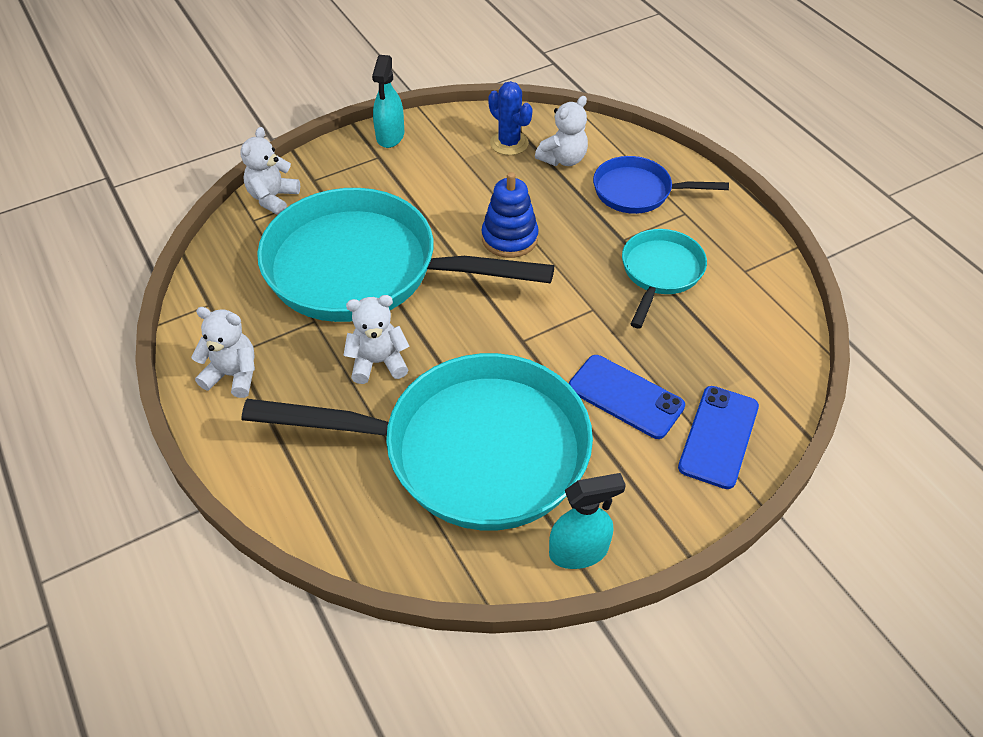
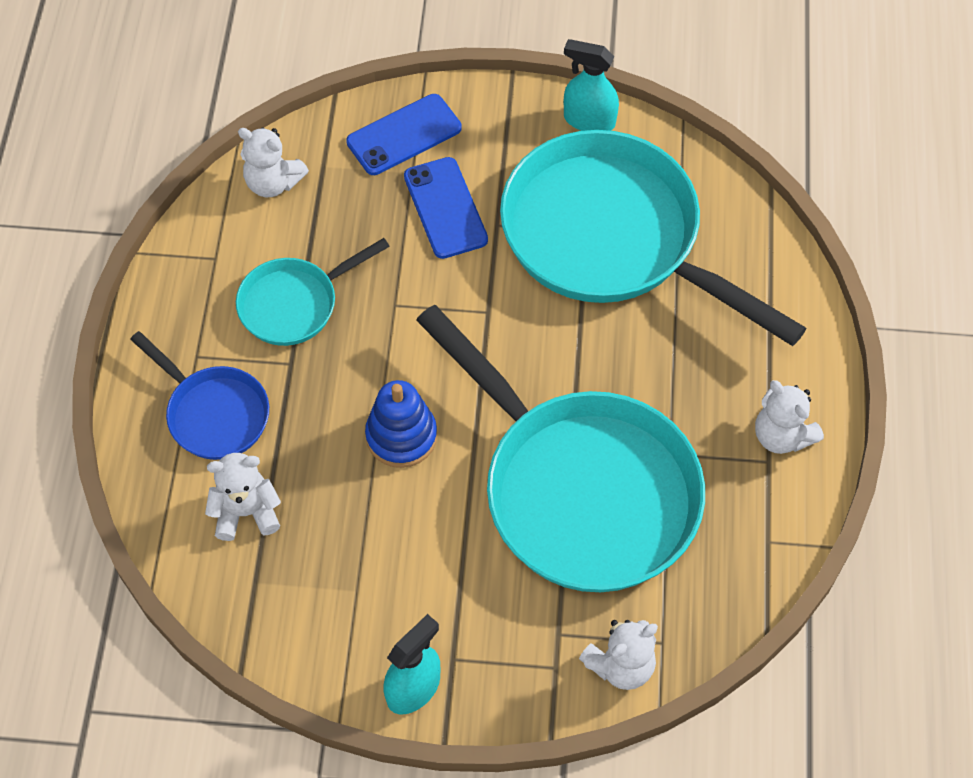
camera: 145 degrees left, 10 degrees up
(378, 362) = (636, 368): white teddy bear -> white teddy bear (273, 183)
(509, 143) = (283, 579): blue cactus -> none

